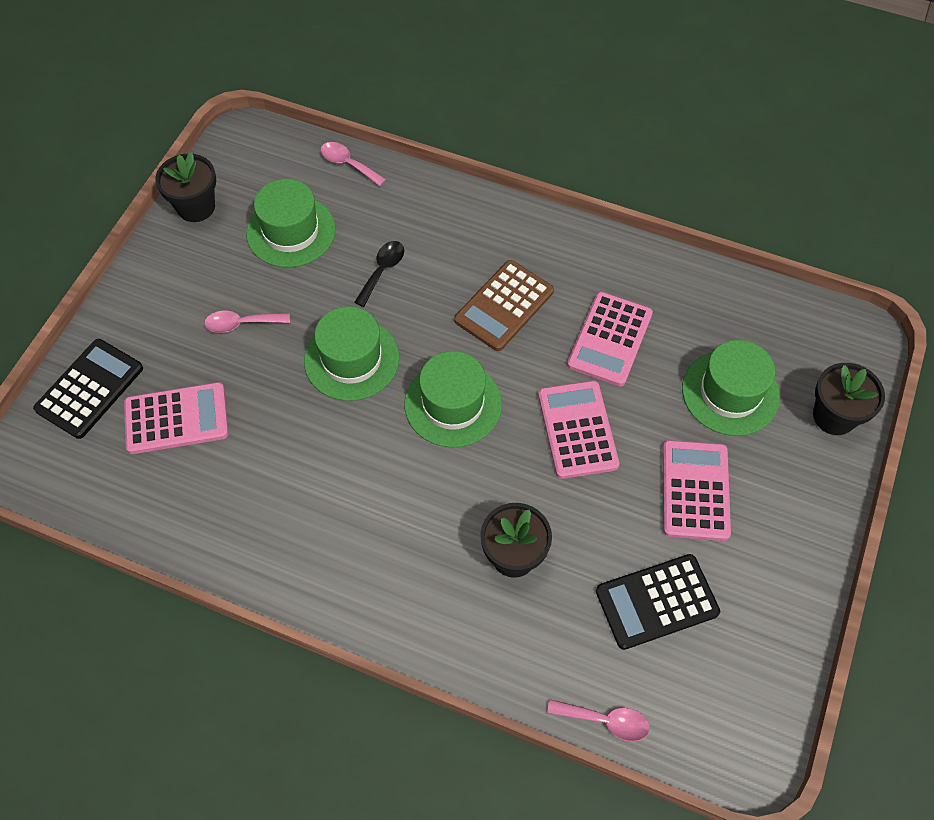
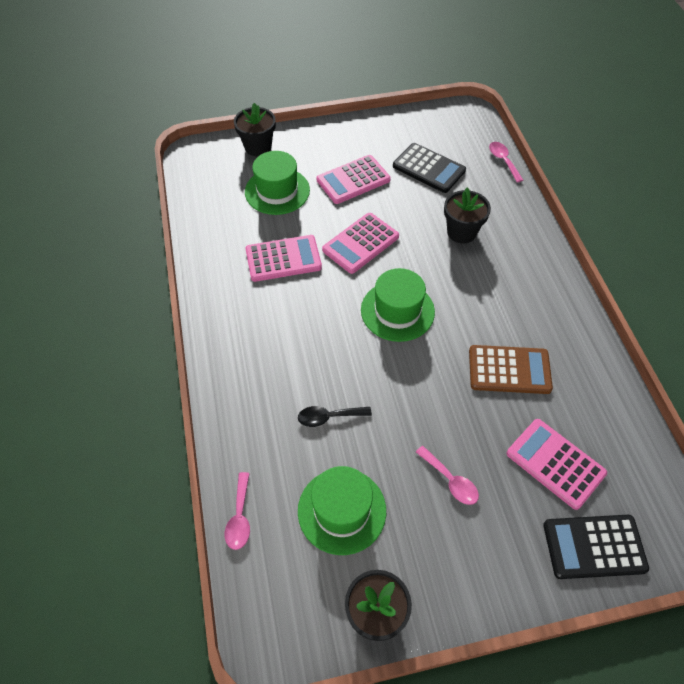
camera: 125 degrees left, 5 degrees down
(351, 359) = (415, 387): green hat -> none
(504, 306) = (301, 326): brown calculator -> brown calculator (509, 370)

